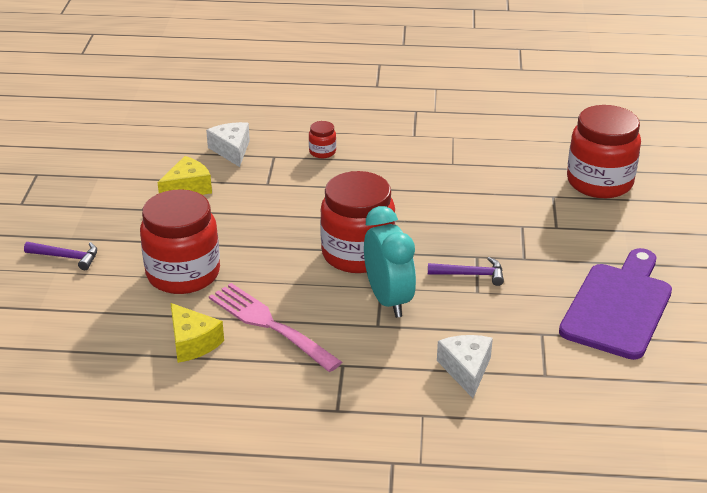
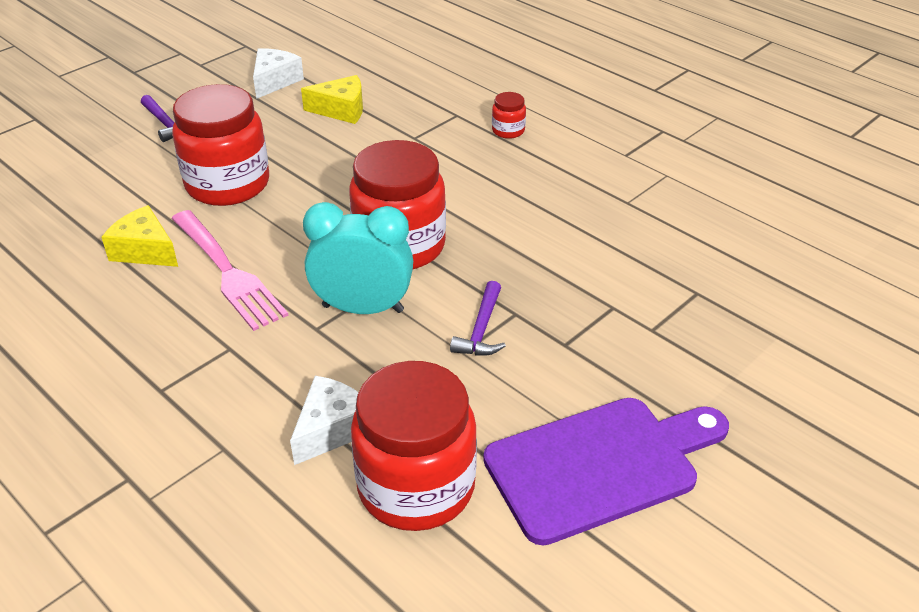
camera: 40 degrees right, 5 degrees up
(192, 343) = (145, 250): yellow cheese -> yellow cheese turned 120 degrees clockwise
(231, 150) = (427, 93): white cheese -> white cheese (275, 81)
(271, 325) = (227, 272): pink fork -> pink fork turned 150 degrees clockwise
(388, 300) = (363, 308): turquoise clock -> turquoise clock turned 105 degrees counterclockwise
(470, 274) = (481, 329): purple hammer -> purple hammer turned 60 degrees clockwise
(599, 182) = (779, 305): red jar -> red jar (416, 487)

